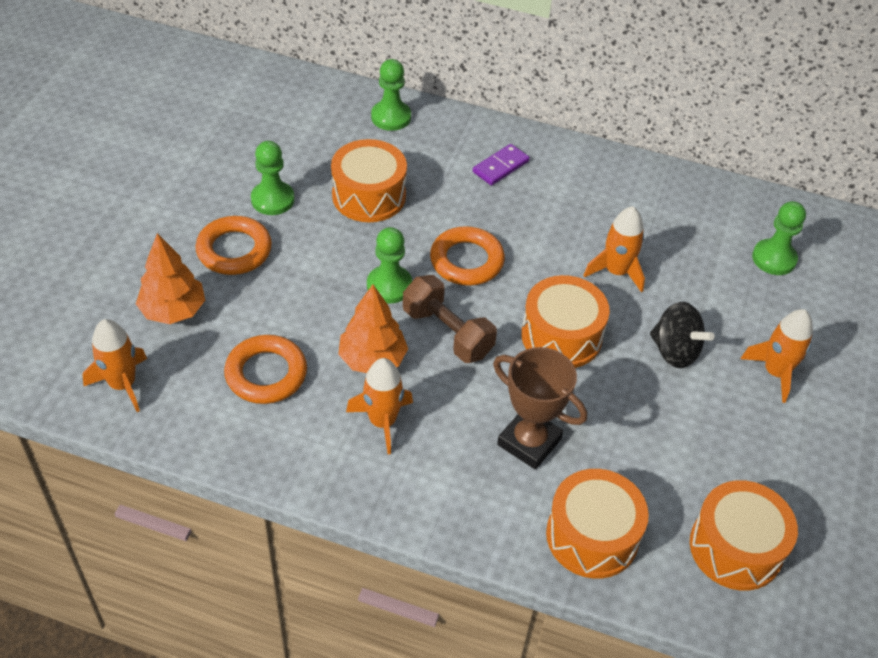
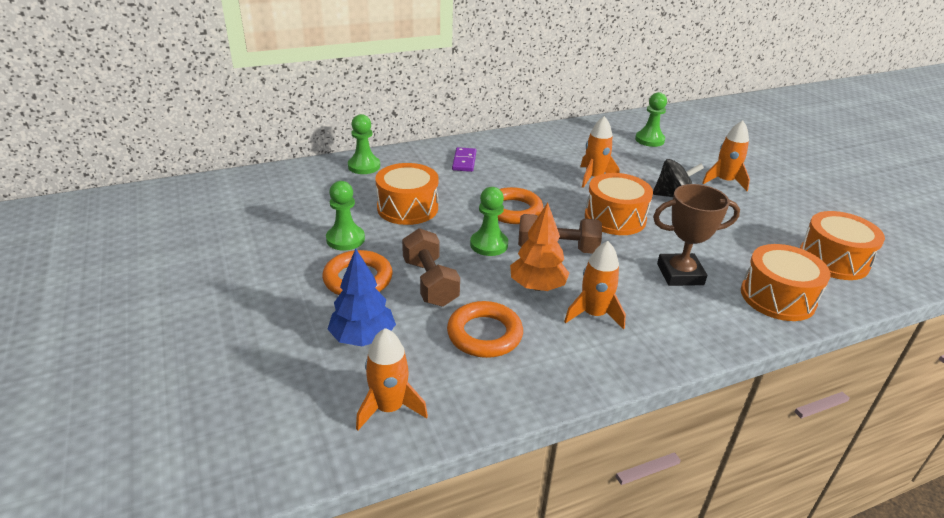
camera: 40 degrees left, 15 degrees down
(173, 310) = (362, 338): orange tree -> blue tree
(286, 292) = (430, 282): none -> brown dumbbell

